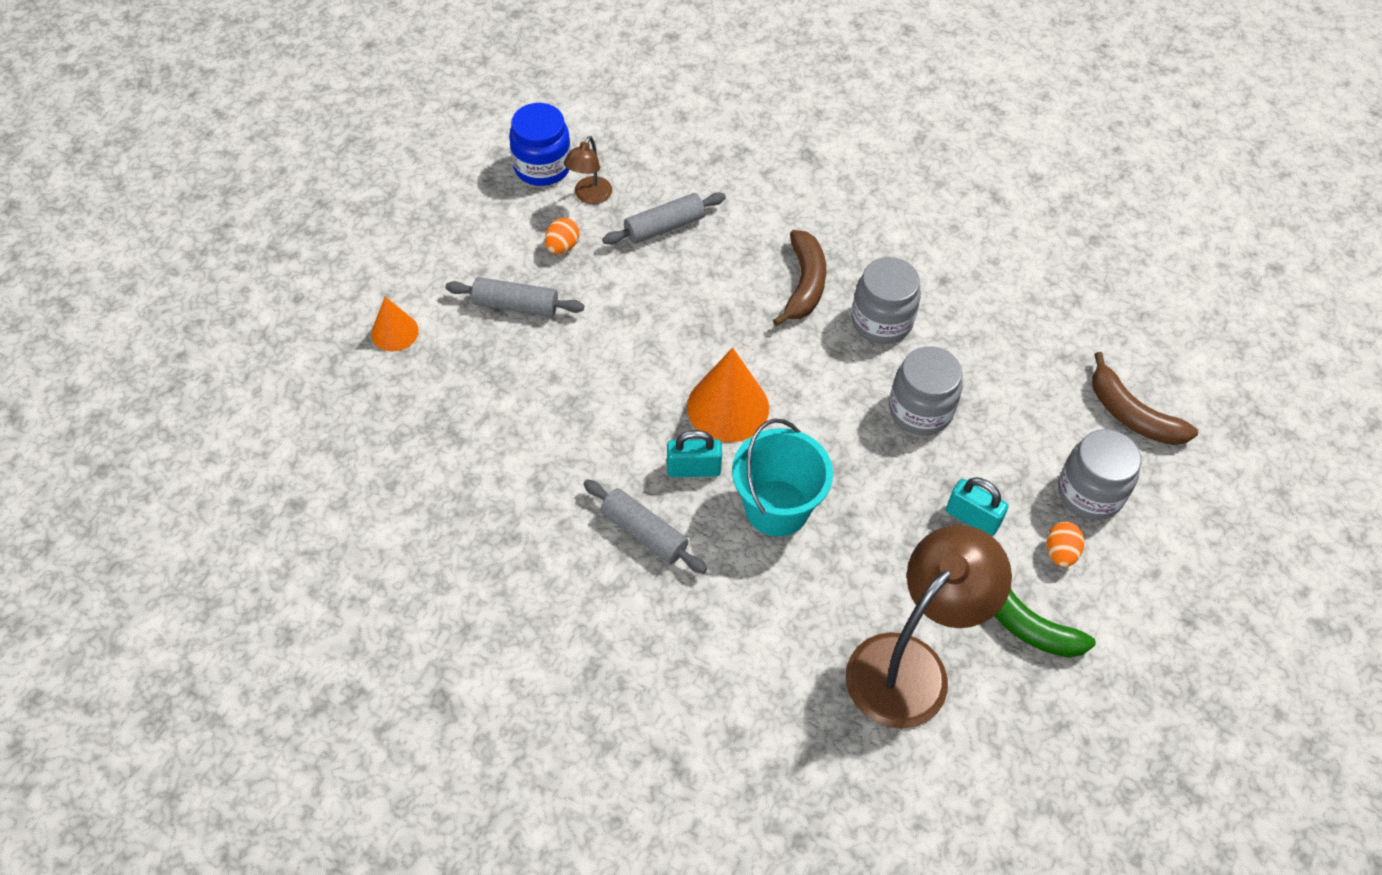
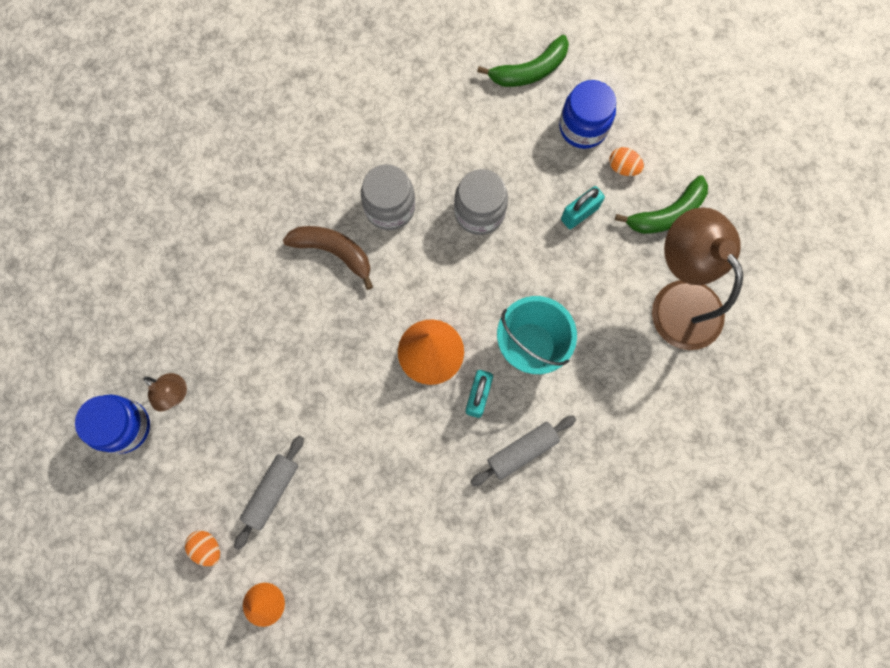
camera: 70 degrees left, 20 degrees up
(562, 246) = (223, 434): orange egg -> orange egg (207, 547)
(664, 227) = (233, 342): grey rolling pin -> none
(1090, 493) = (583, 127): grey jar -> blue jar
(1131, 414) = (529, 71): brown banana -> green banana

